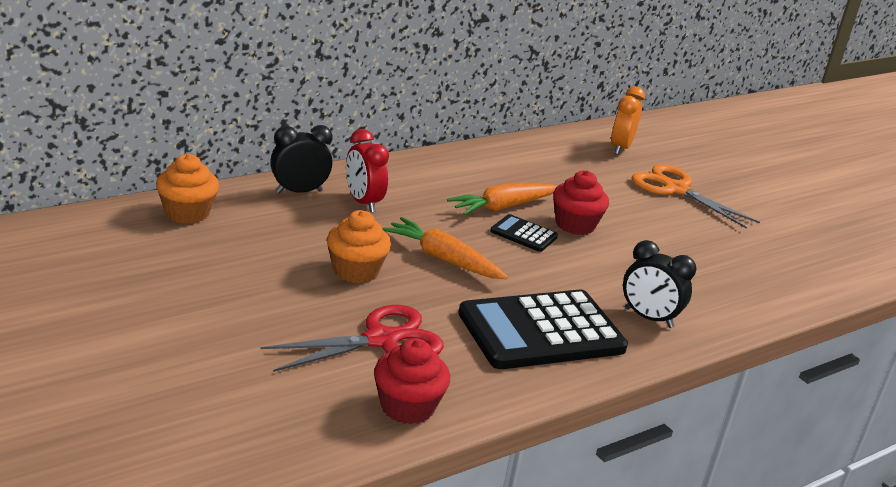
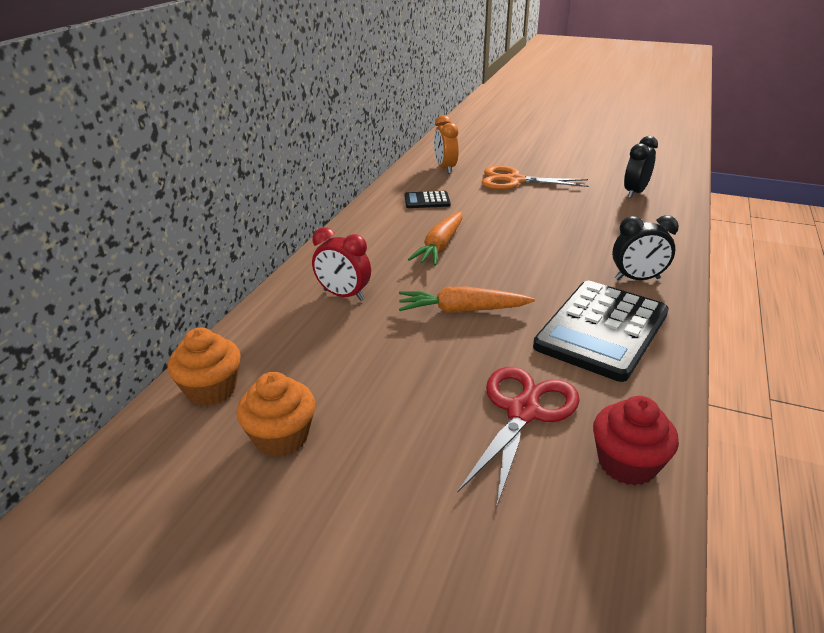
camera: 30 degrees left, 5 degrees up
(299, 192) = (283, 313): black clock -> black clock (635, 192)
(355, 271) = (419, 359): orange cupcake -> orange cupcake (281, 437)
(523, 234) = (481, 259): black calculator -> black calculator (427, 200)
(575, 225) = (499, 235): red cupcake -> none

